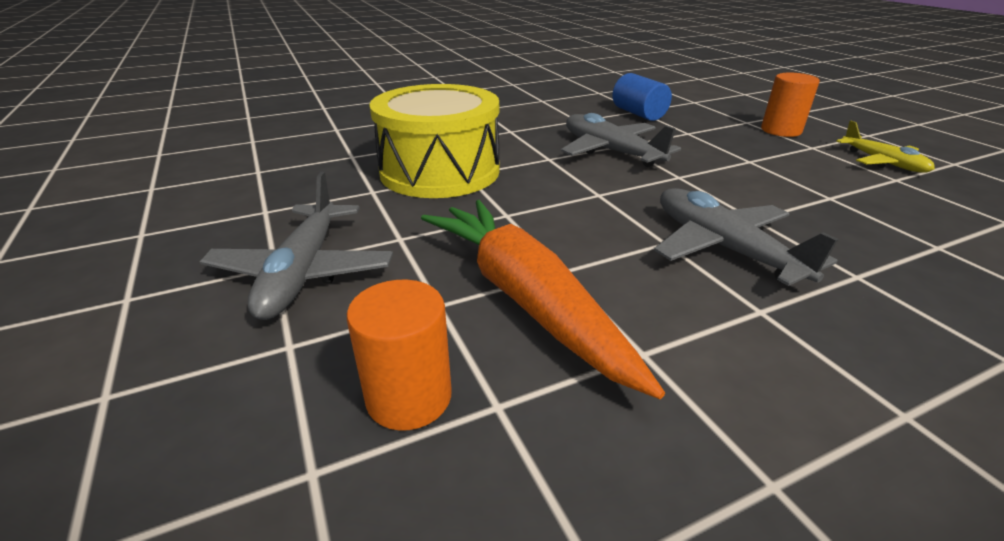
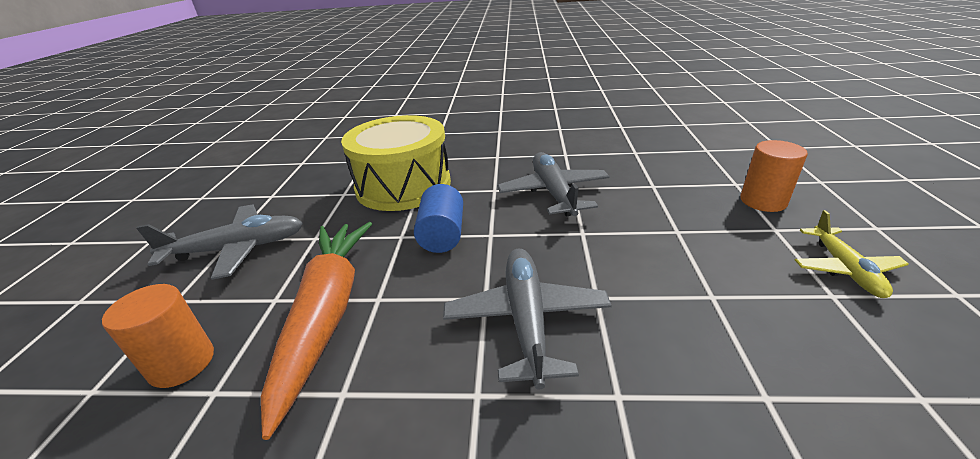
camera: 30 degrees right, 0 degrees up
(303, 272) = (238, 249): grey plane -> grey plane turned 135 degrees counterclockwise
(638, 114) = (630, 156): blue cylinder -> blue cylinder (442, 235)

